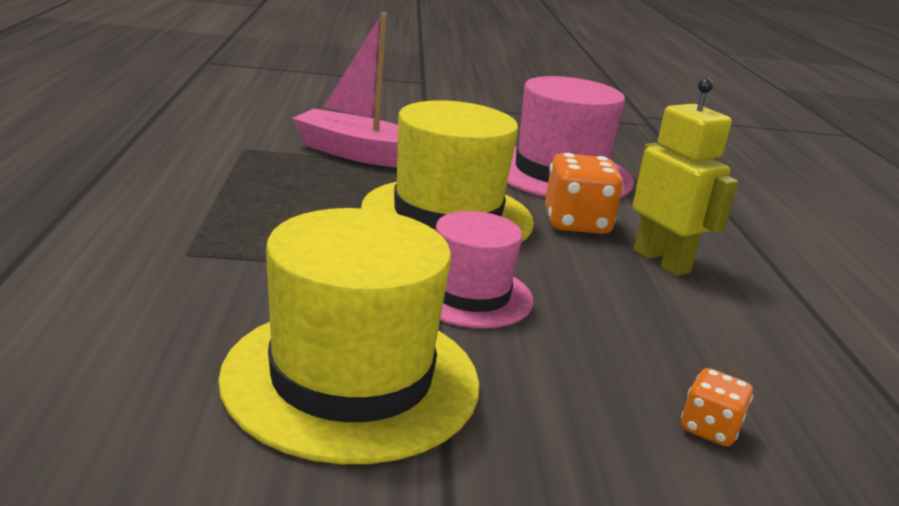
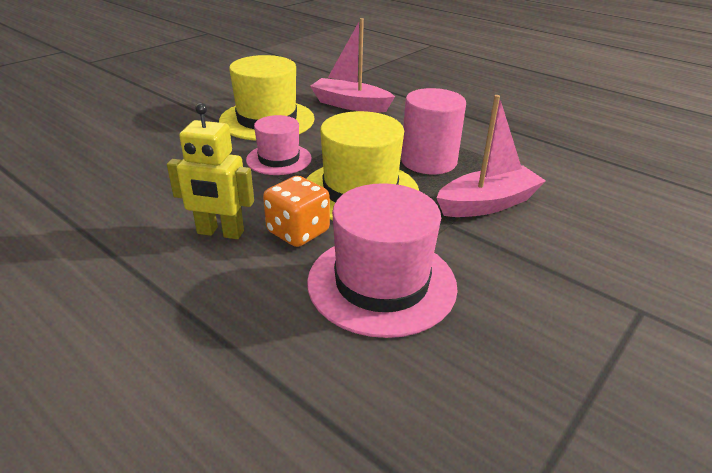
camera: 135 degrees right, 10 degrees up
(137, 313) = (350, 105): none -> pink boat
(302, 195) = (428, 161): none -> pink cylinder
(709, 429) = (140, 160): orange dice -> none

